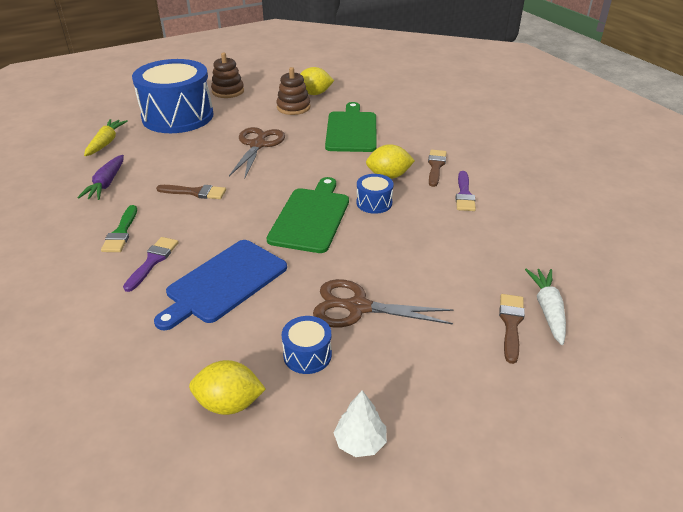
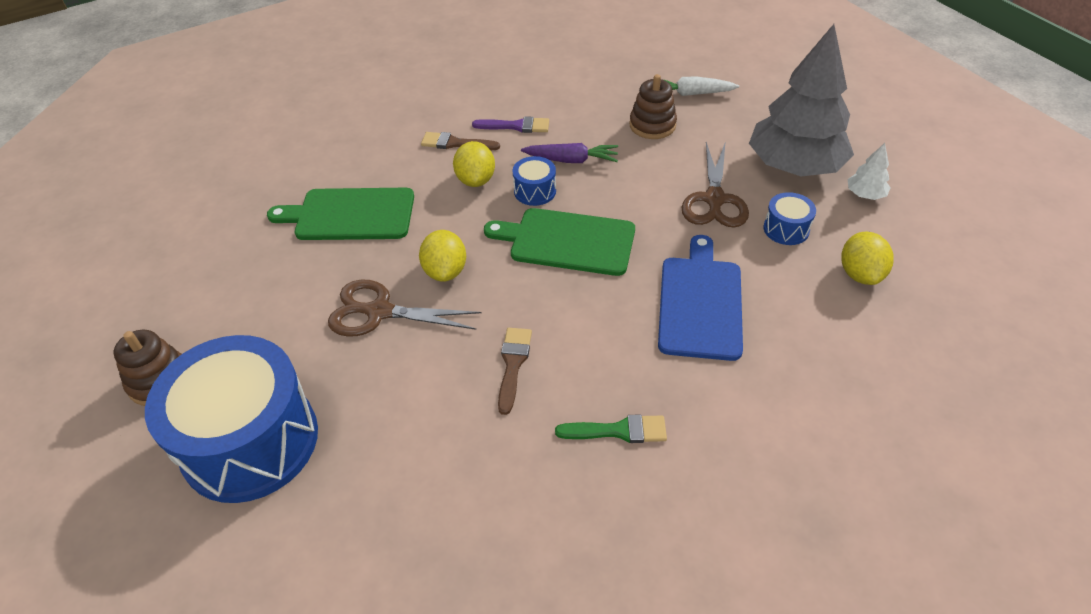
camera: 90 degrees left, 10 degrees up
(106, 143) = (337, 538): yellow carrot -> none
(106, 184) = (487, 491): purple carrot -> purple carrot (571, 160)
(153, 261) = (674, 378): purple brush -> none
(223, 283) = (700, 303): blue cutting board -> blue cutting board turned 120 degrees counterclockwise
(293, 107) = (258, 282): brown stacking toy -> brown stacking toy (652, 125)
(314, 94) = (212, 261): yellow lemon -> yellow lemon (445, 271)
(415, 382) = (794, 166): none -> grey tree
(511, 324) = (712, 113): brown brush -> none

